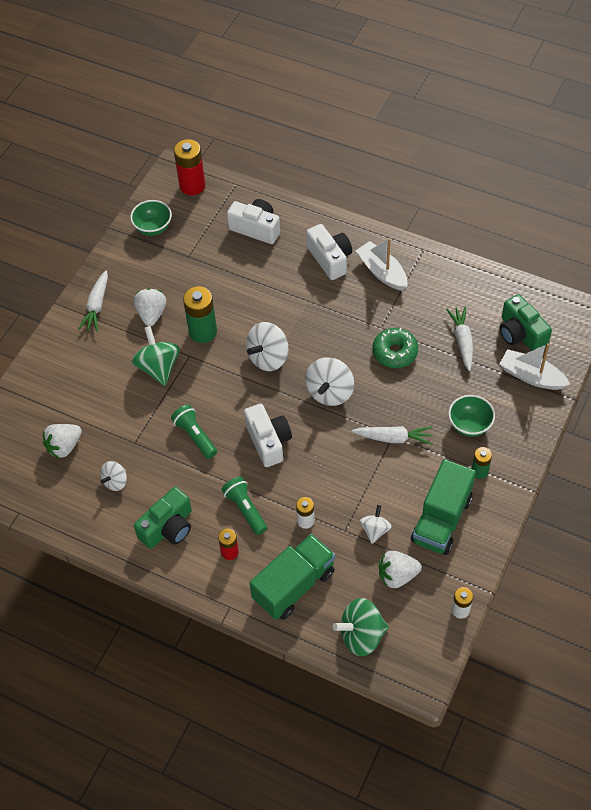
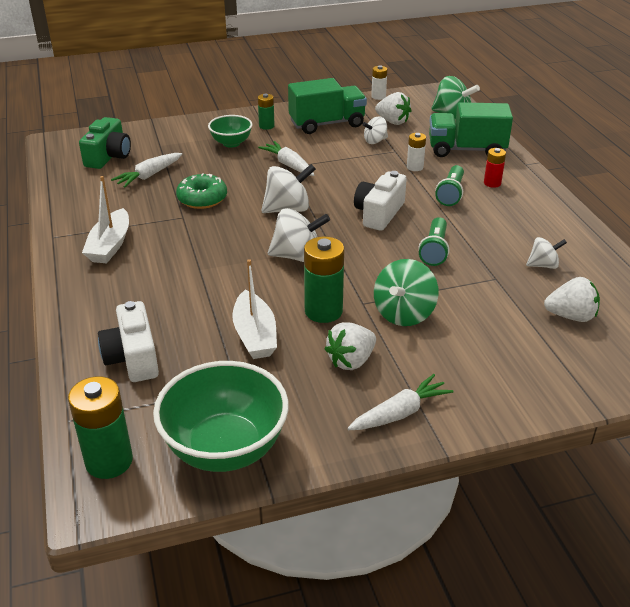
camera: 135 degrees left, 20 degrees down
(153, 228) = (225, 448): green bowl -> green bowl, size x1.82
(168, 527) = (526, 217): green camera -> none
(192, 186) = (109, 461): red battery -> green battery
(330, 259) = (125, 283): white camera -> none
(531, 376) = (150, 138): white boat -> white boat (255, 335)

